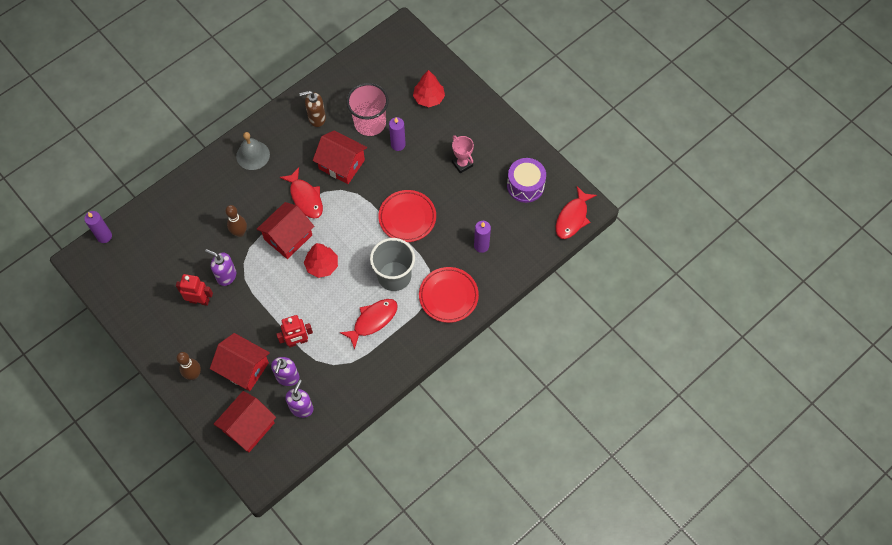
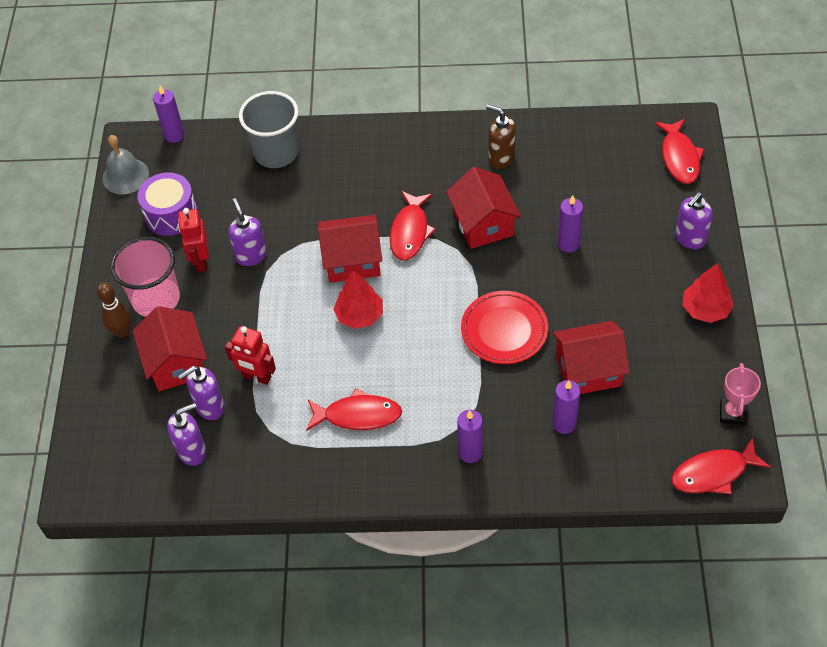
camera: 45 degrees right, 10 degrees down
(199, 300) = (201, 261): red robot -> red robot turned 150 degrees counterclockwise
(240, 232) = (307, 221): brown bowling pin -> none
(248, 427) = (121, 428): red house -> red house (588, 370)
(253, 155) = (396, 152): grey bell -> grey bell (125, 176)
(370, 123) = (557, 200): pink cup -> pink cup (156, 299)
(394, 276) = (428, 384): grey cup -> grey cup (276, 153)
(413, 53) = (679, 157): none -> red fish
(429, 98) = (653, 217): red tree -> red tree (705, 309)
(448, 296) = (470, 452): red plate -> purple candle
(458, 98) = (690, 239): none -> purple soap dispenser
(462, 164) = (626, 315): pink trophy -> pink trophy (732, 413)
(525, 186) = (684, 393): purple drum -> purple drum (171, 214)

